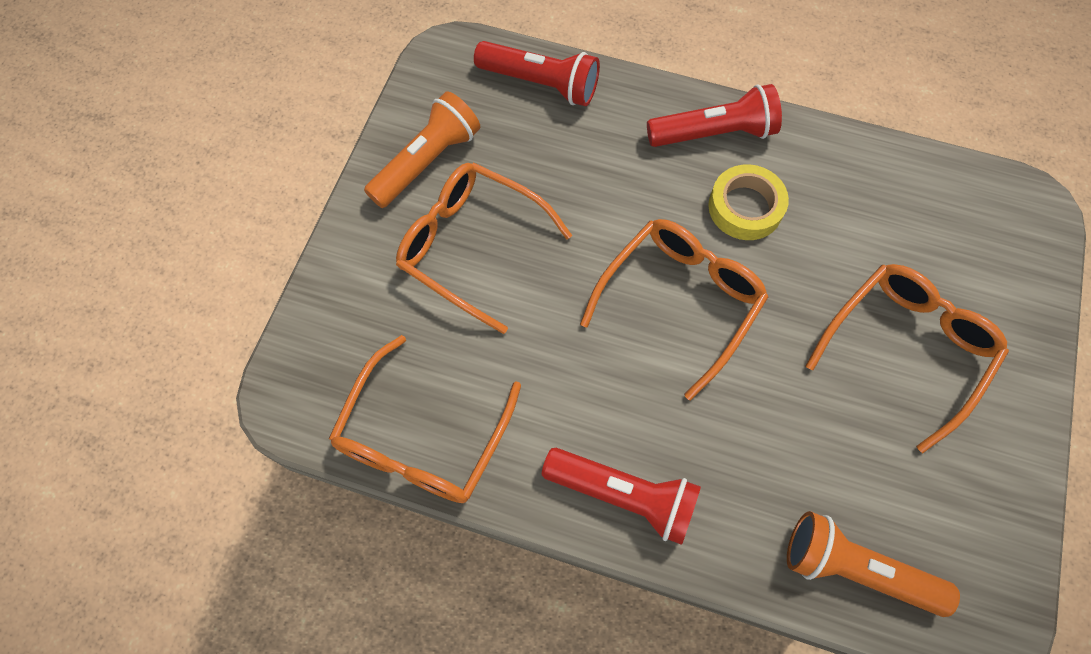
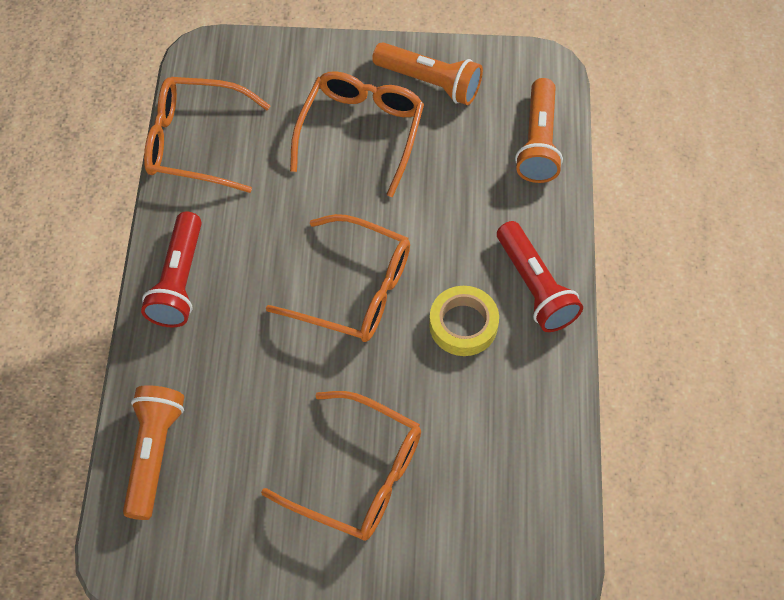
camera: 75 degrees right, 5 degrees down
(540, 83) = (538, 142): red flashlight -> orange flashlight

